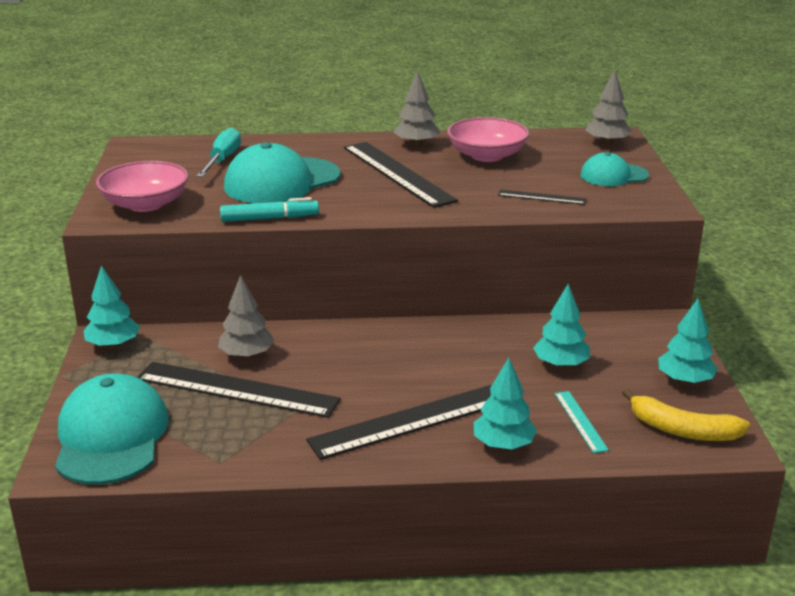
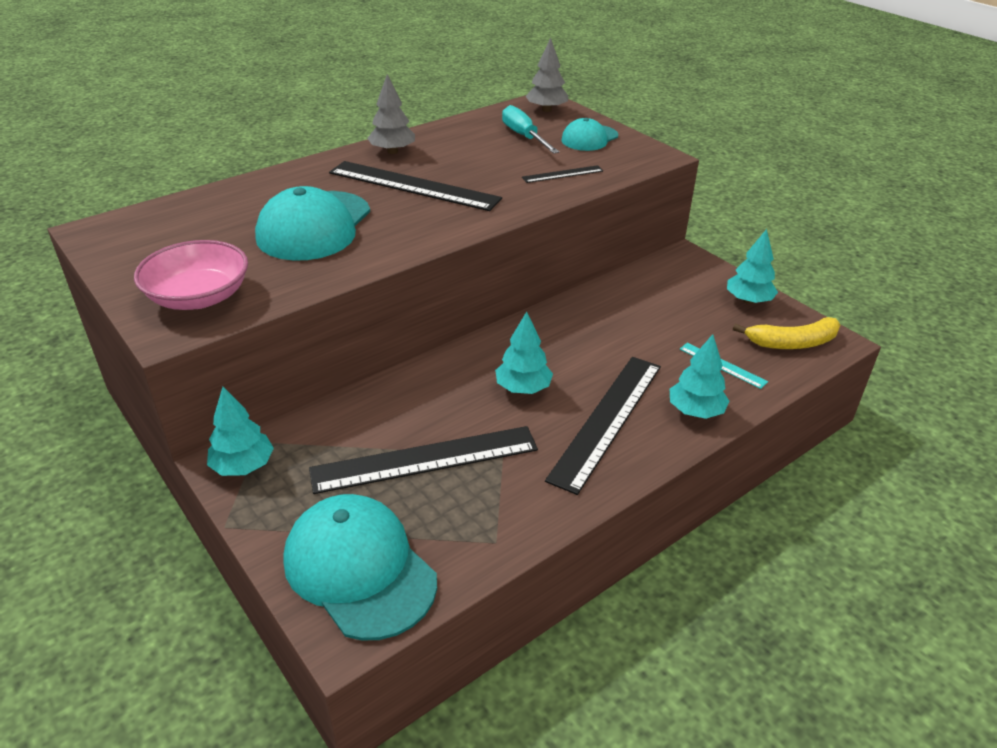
camera: 35 degrees left, 10 degrees up
(222, 160) = (220, 220): turquoise screwdriver -> turquoise screwdriver (524, 136)
(247, 355) = (394, 420): grey tree -> none
(269, 218) = (354, 270): turquoise marker -> none
(487, 155) = (467, 146): pink bowl -> none
(560, 364) = (655, 321): turquoise tree -> turquoise tree (523, 388)

